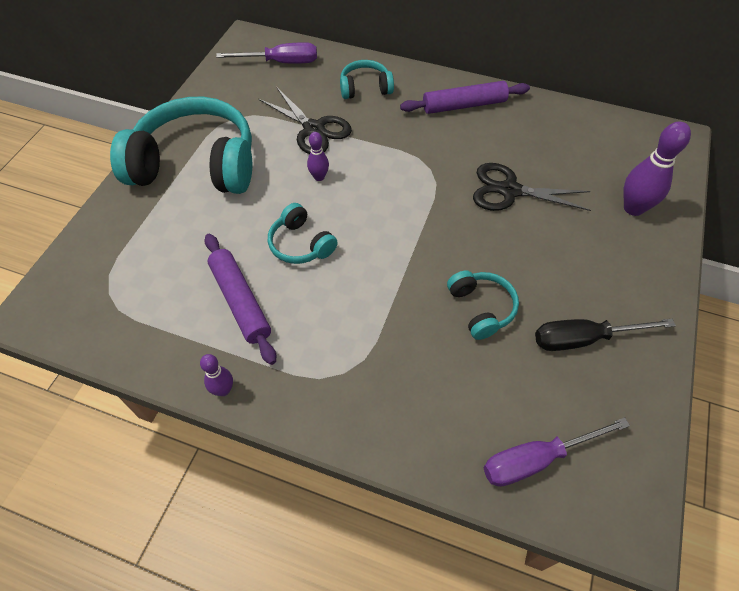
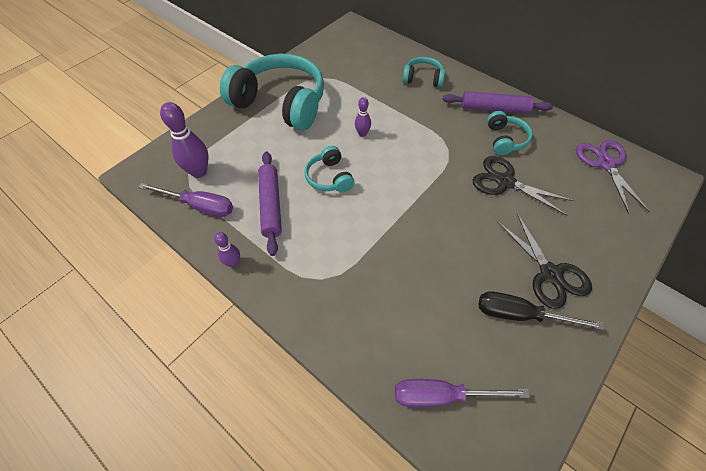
camera: 20 degrees right, 0 degrees up
(281, 62) = (369, 47): purple screwdriver -> purple screwdriver (199, 206)
(314, 129) = (373, 99): black scissors -> black scissors (550, 274)
(481, 308) = (445, 264): turquoise headphones -> turquoise headphones (505, 139)
(608, 139) = (605, 164): none -> purple scissors
(633, 208) = (606, 224): purple bowling pin -> purple bowling pin (199, 172)

